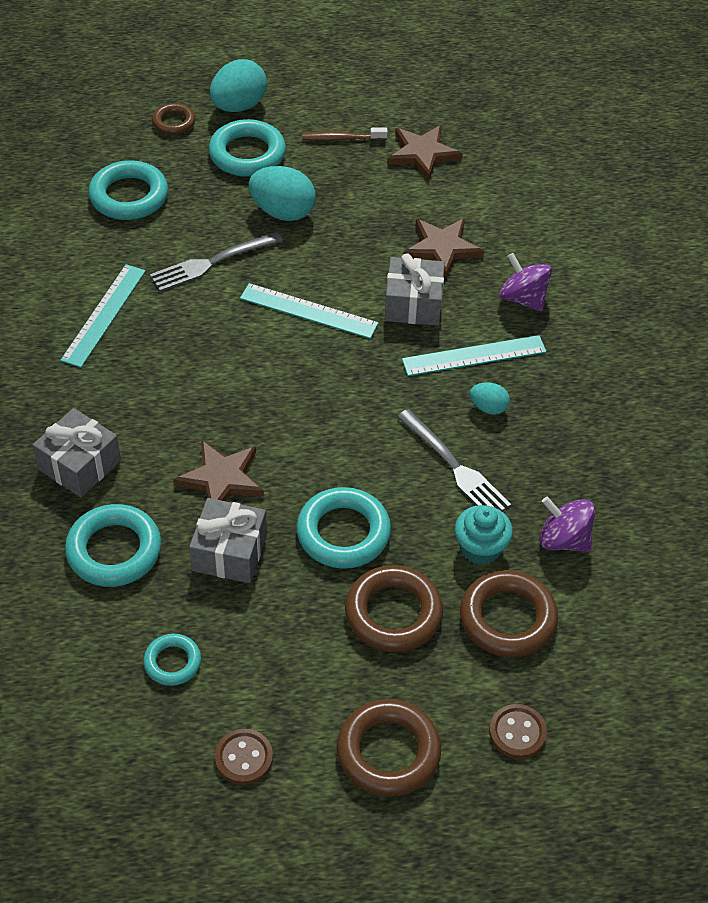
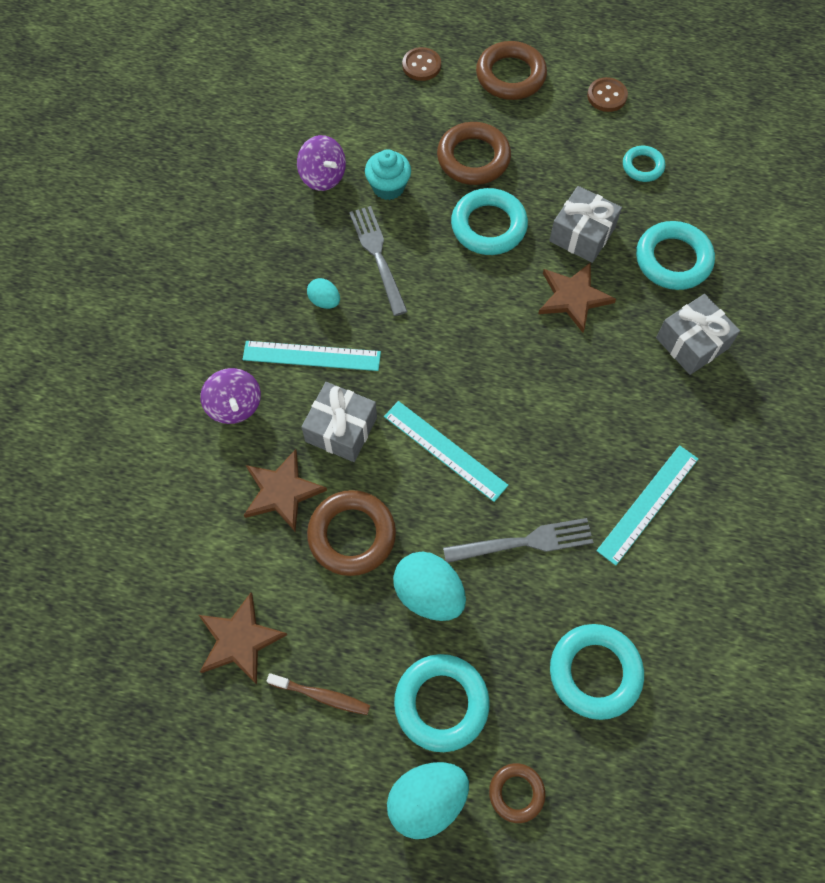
camera: 160 degrees left, 15 degrees up
(507, 618) = (393, 134): brown ring -> brown ring (352, 535)

